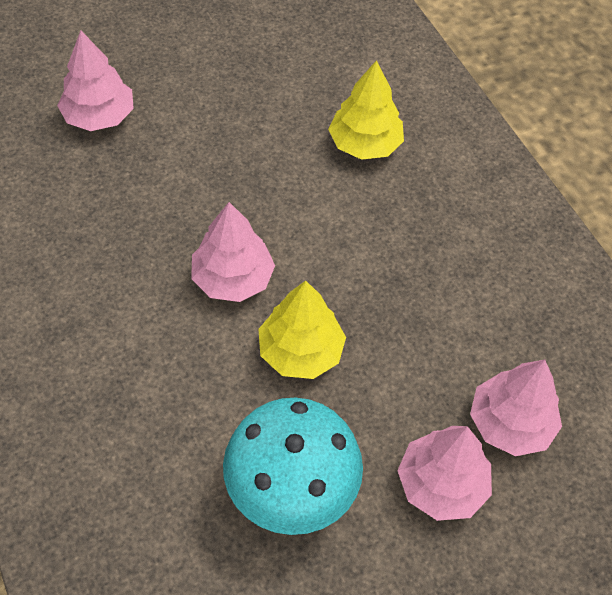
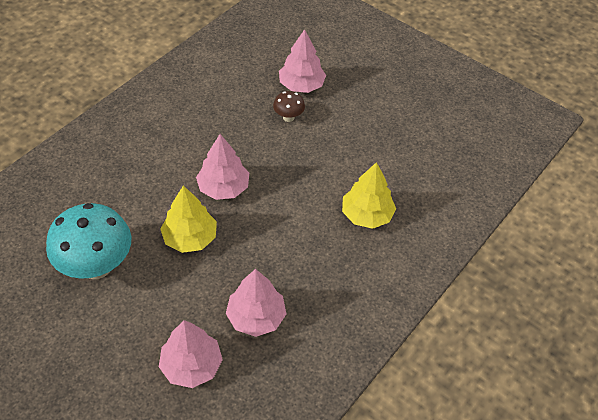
camera: 65 degrees right, 5 degrees down
(150, 155) = (288, 117): none -> brown mushroom
(441, 484) = (132, 340): pink tree -> pink tree (256, 317)

